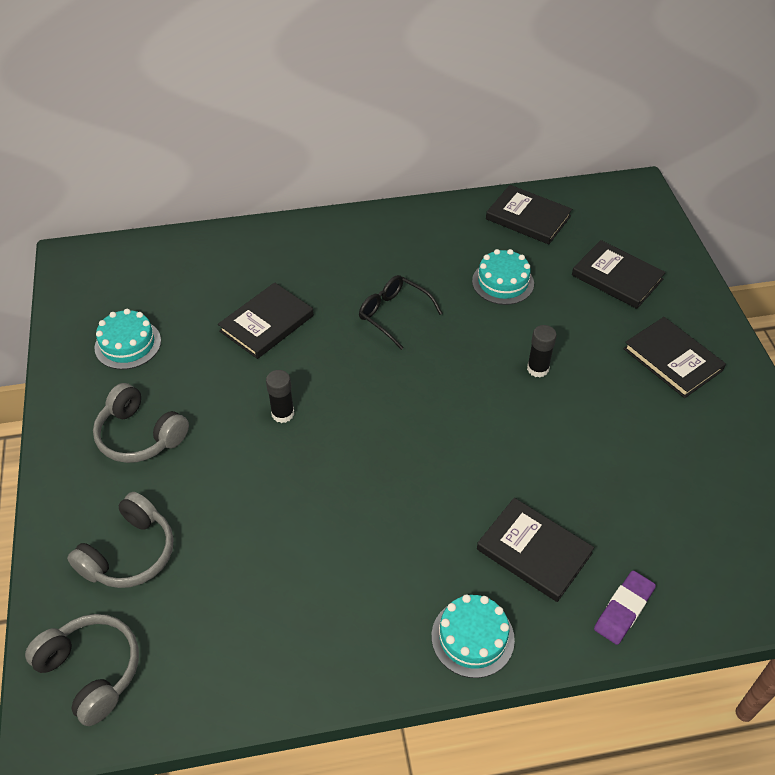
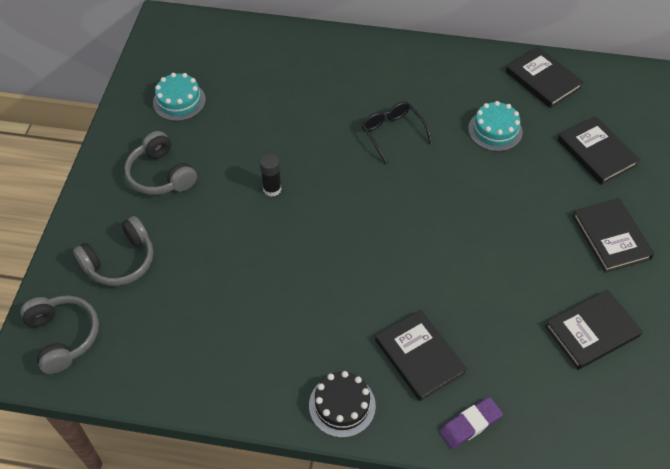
camera: 20 degrees right, 5 degrees up
(267, 323) = (289, 113): black book -> black book (592, 331)
(472, 637) = (342, 405): turquoise cake -> black cake
(537, 369) = (490, 211): black glue stick -> none

